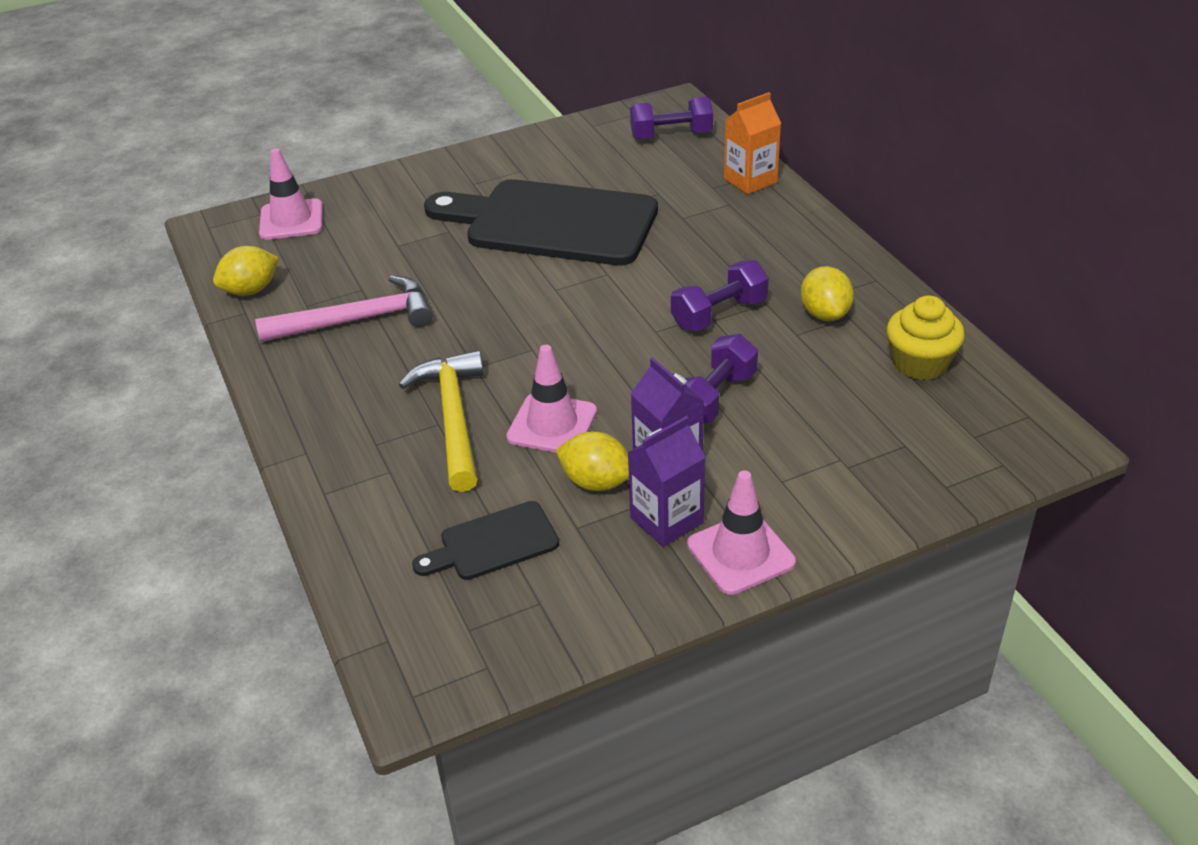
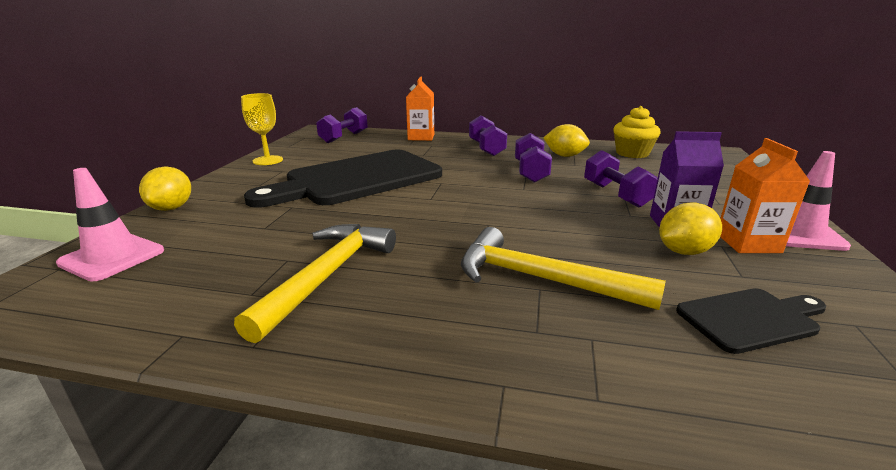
camera: 55 degrees left, 15 degrees down
(251, 290) = (156, 317): yellow lemon -> yellow lemon (171, 208)
(357, 320) = (327, 276): pink hammer -> yellow hammer
(492, 543) = (751, 319): black cutting board -> black cutting board turned 120 degrees counterclockwise
(535, 145) = (268, 160): none -> yellow goblet
(552, 424) = (593, 245): pink traffic cone -> none
(666, 520) = (748, 243): purple carton -> orange carton
(771, 246) = (486, 148): none -> purple dumbbell

